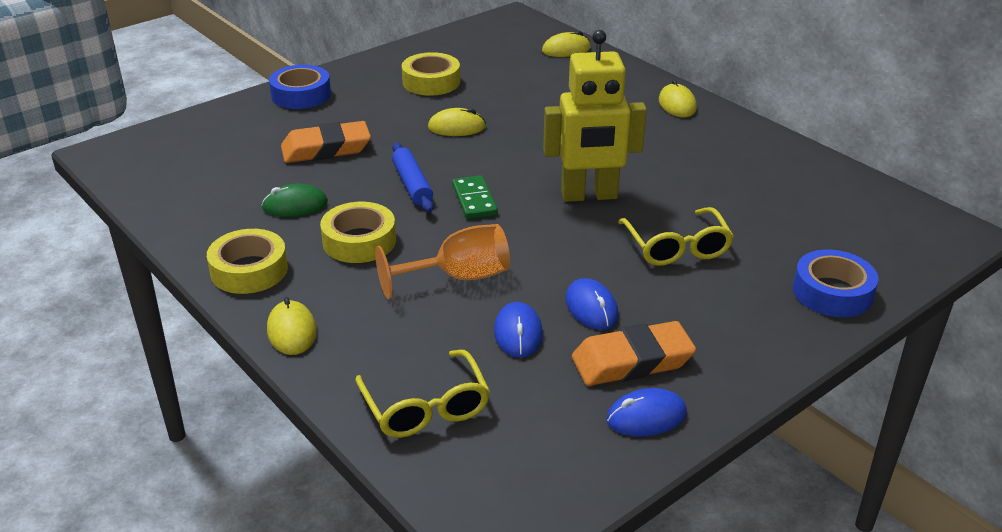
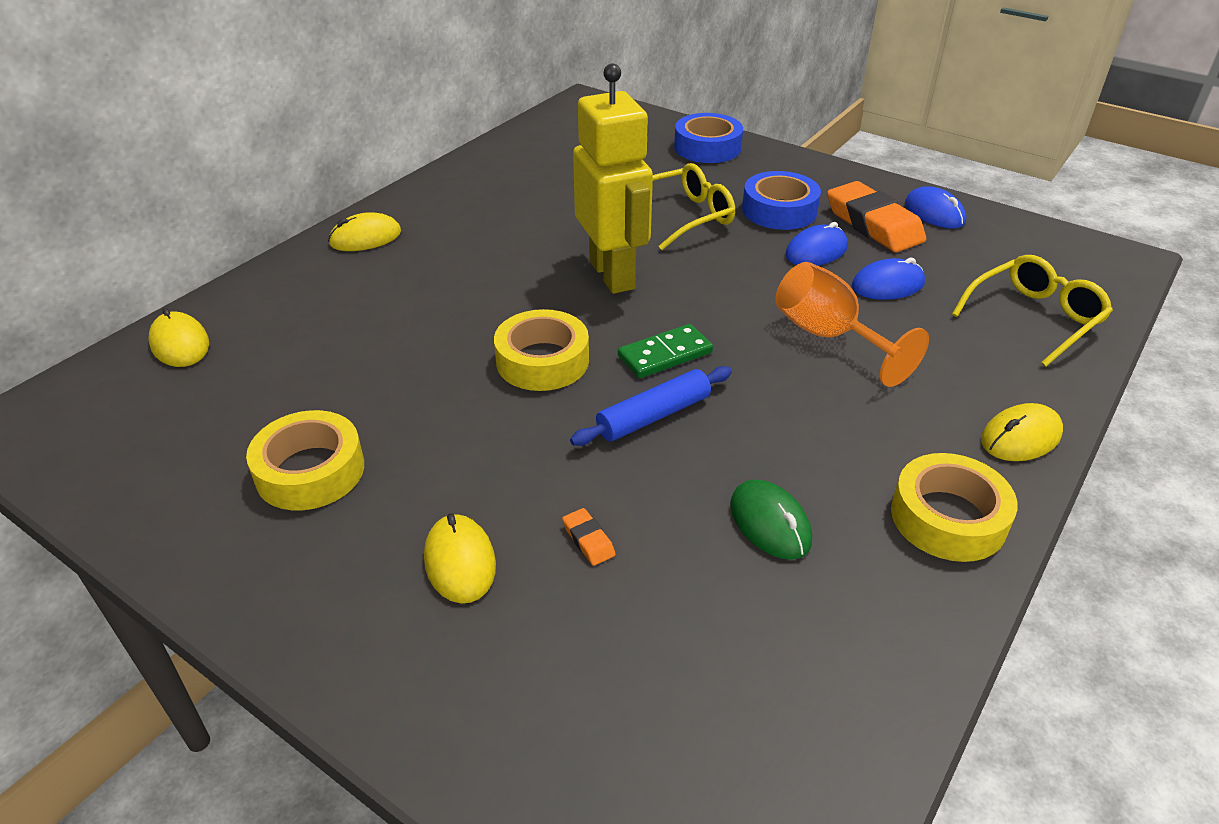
camera: 105 degrees left, 5 degrees up
(301, 95) = (384, 650): blue tape -> blue tape (779, 210)
(326, 149) = (588, 540): orange eraser -> orange eraser, size x0.41
(359, 241) = (814, 431): yellow tape -> yellow tape (542, 361)
(456, 127) = (472, 408): yellow mouse -> yellow mouse (460, 562)

